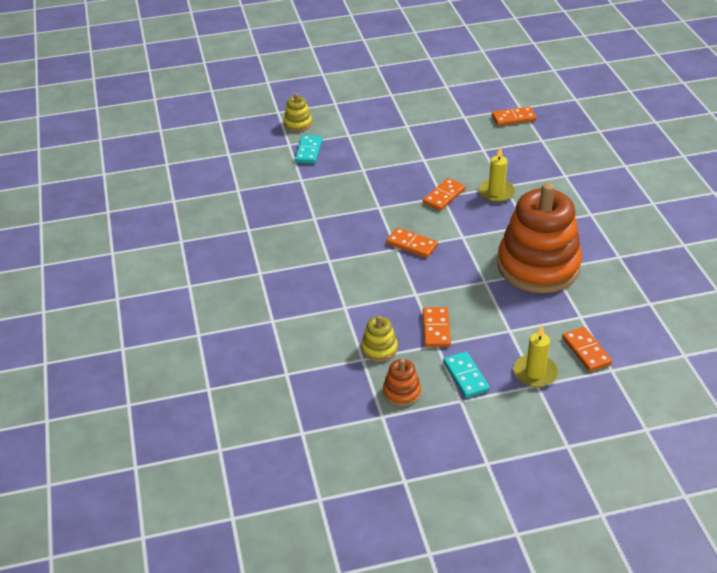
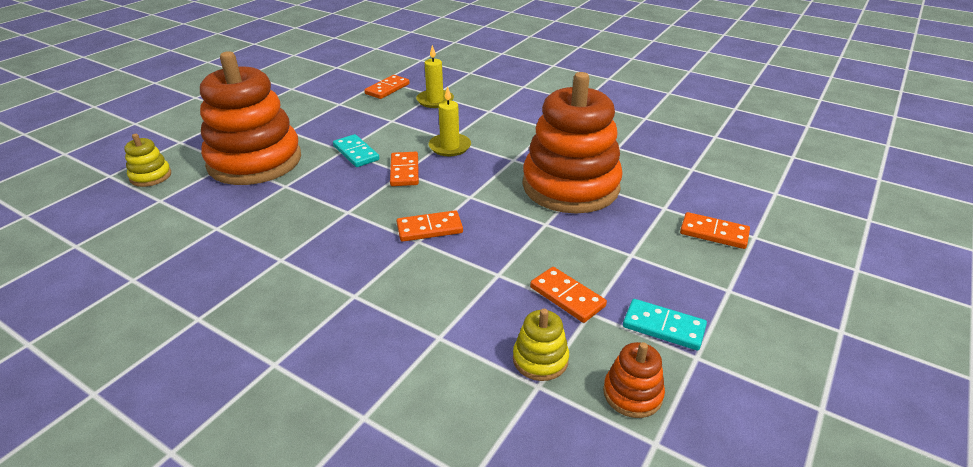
camera: 45 degrees left, 5 degrees down
(309, 151) = (195, 196): turquoise domino -> turquoise domino (356, 153)
(363, 141) = (255, 161): none -> orange stacking toy
(535, 373) = (710, 279): yellow candle -> yellow candle (435, 100)

